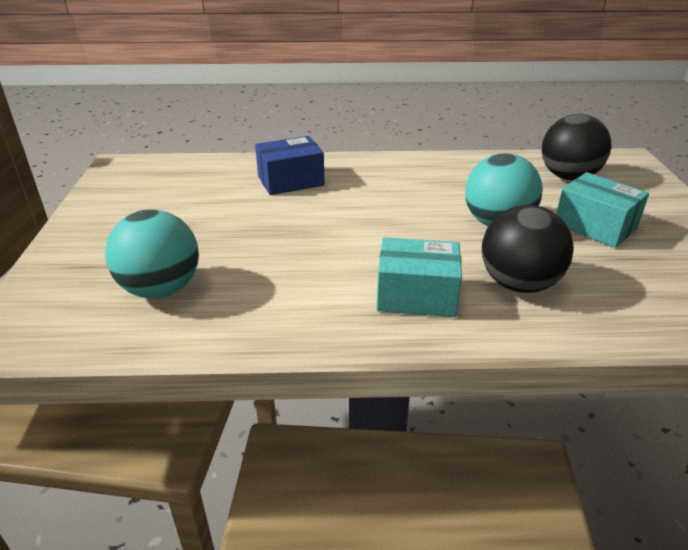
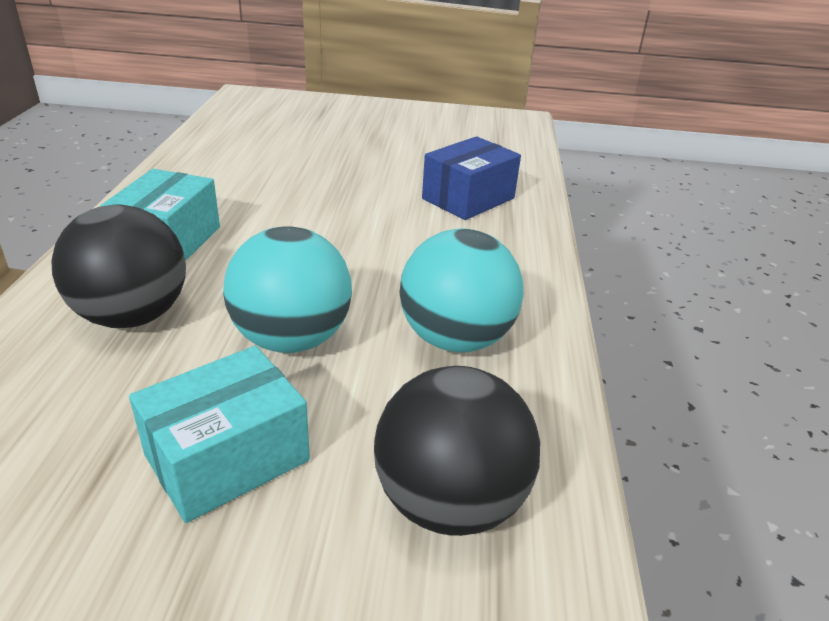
camera: 95 degrees right, 0 degrees up
(161, 289) = (269, 134): turquoise ball -> turquoise ball (455, 339)
(290, 181) = (468, 198): blue box -> blue box turned 60 degrees clockwise

